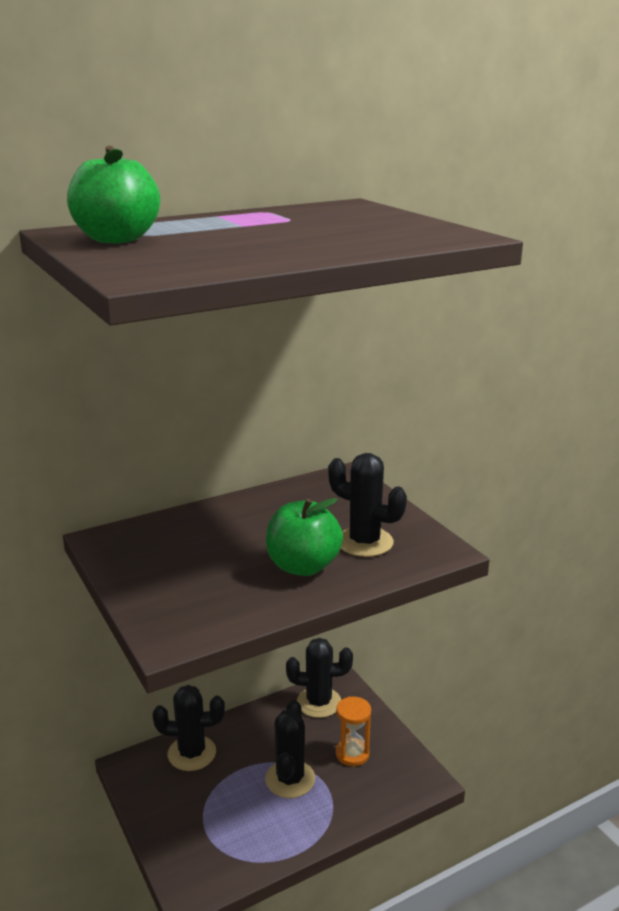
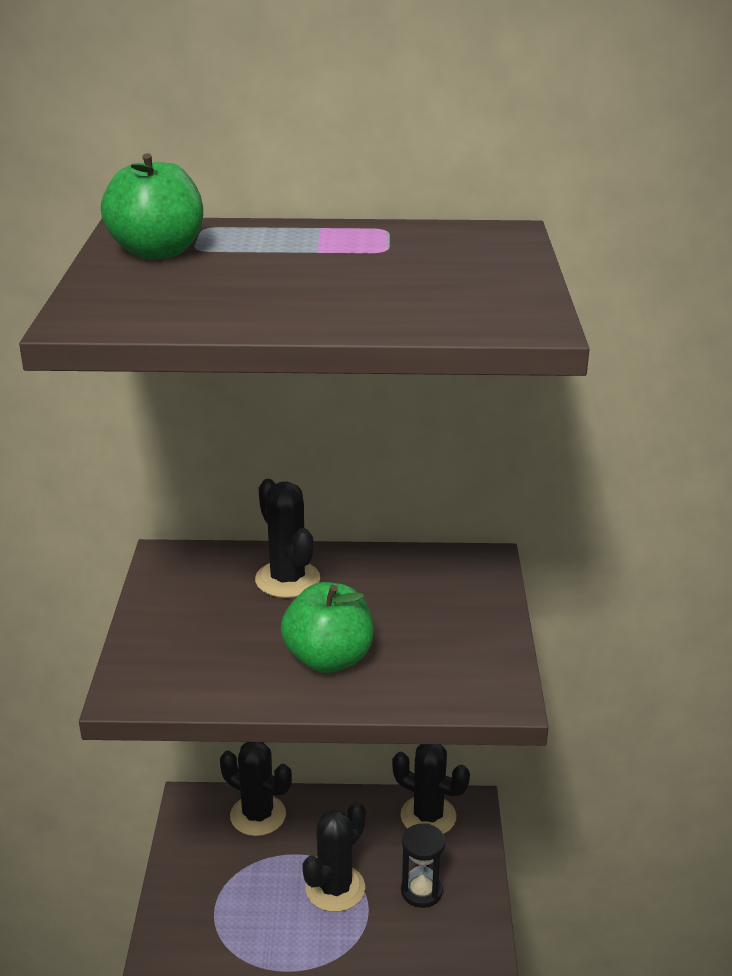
camera: 30 degrees right, 5 degrees up
(352, 754) = (421, 891): orange hourglass -> black hourglass
(364, 542) = (422, 653): black cactus -> black cactus (287, 579)

